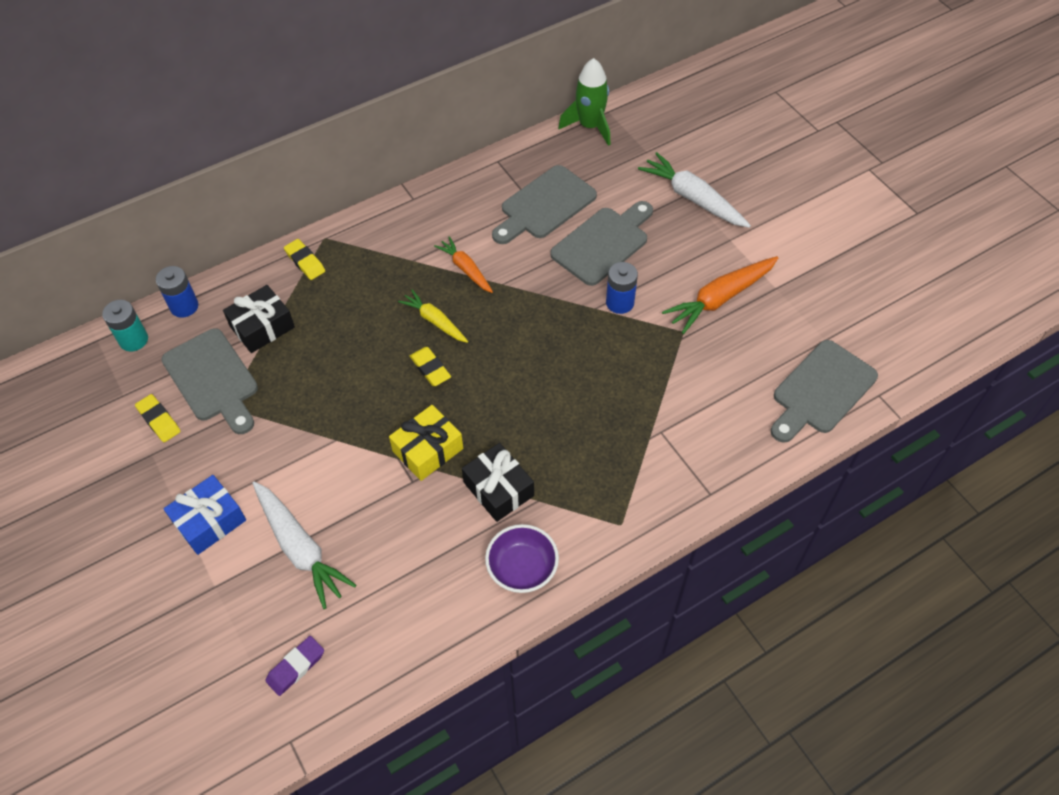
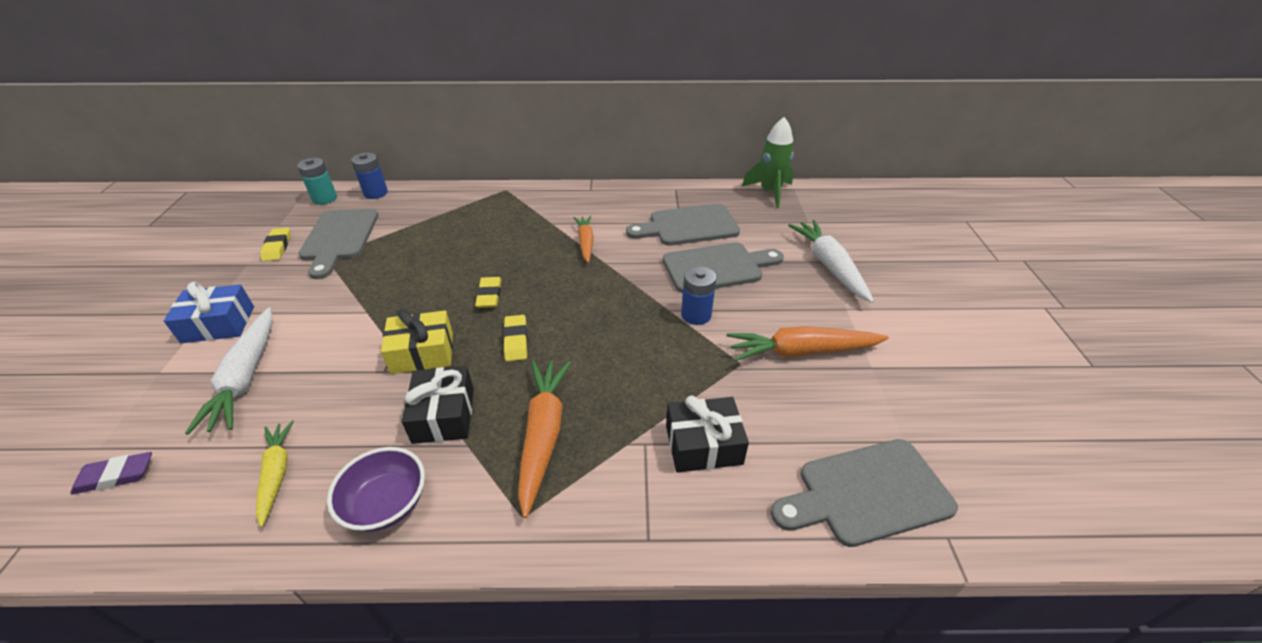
camera: 30 degrees right, 15 degrees down
(262, 327) = (406, 222): black gift -> black gift (703, 445)
(305, 262) = (478, 197): yellow eraser -> yellow eraser (516, 340)
(434, 321) = (527, 265): yellow carrot -> yellow carrot (276, 474)
(585, 463) = (543, 435): none -> orange carrot

